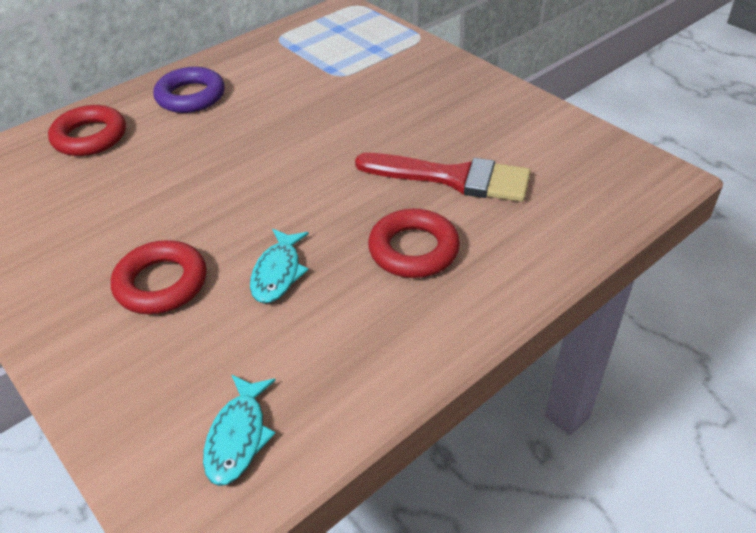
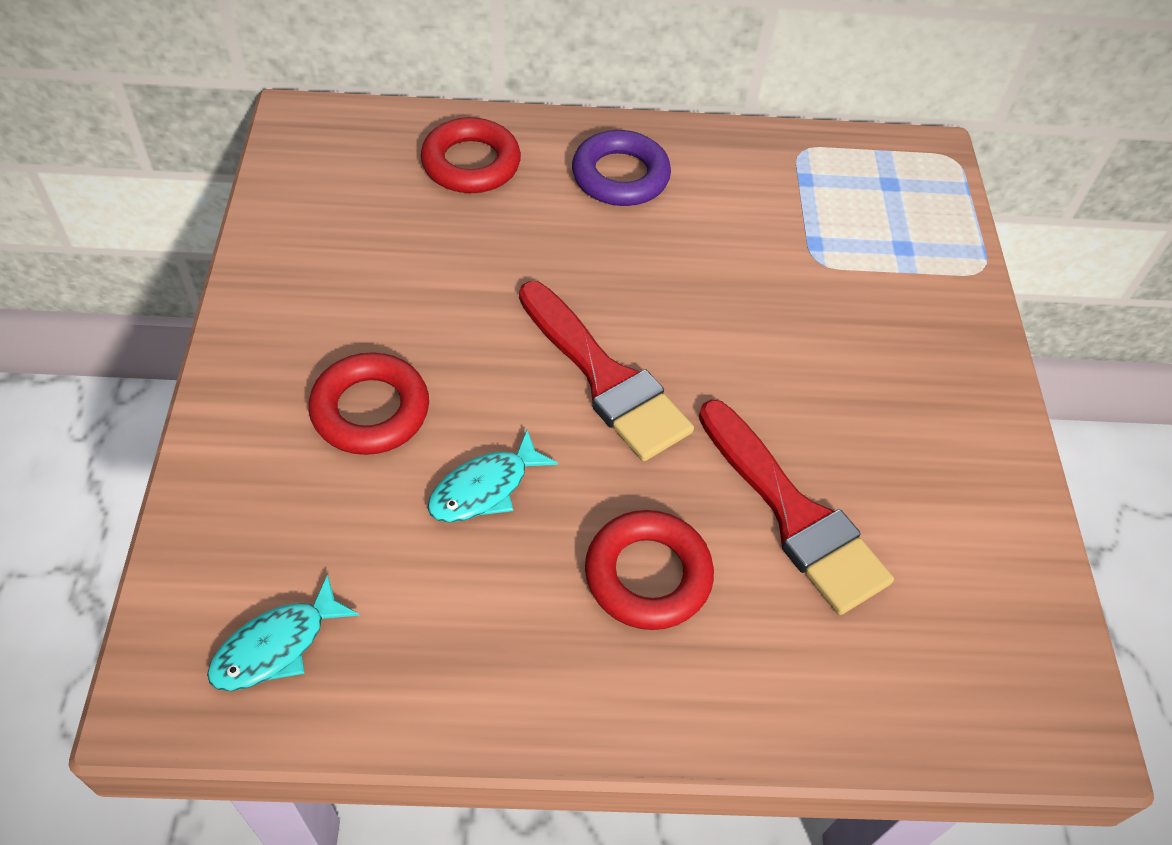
camera: 35 degrees right, 10 degrees up
(287, 183) = (605, 378): none -> red brush

